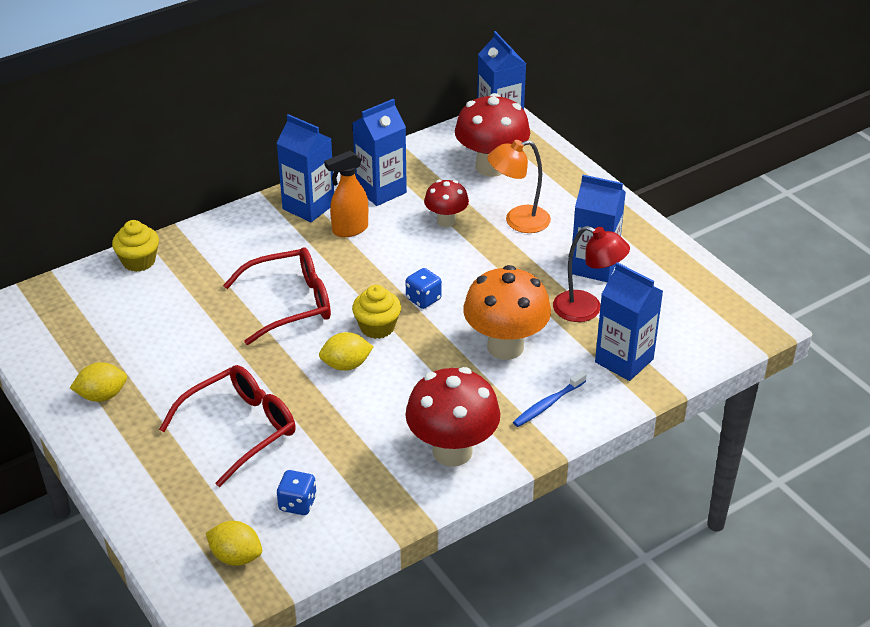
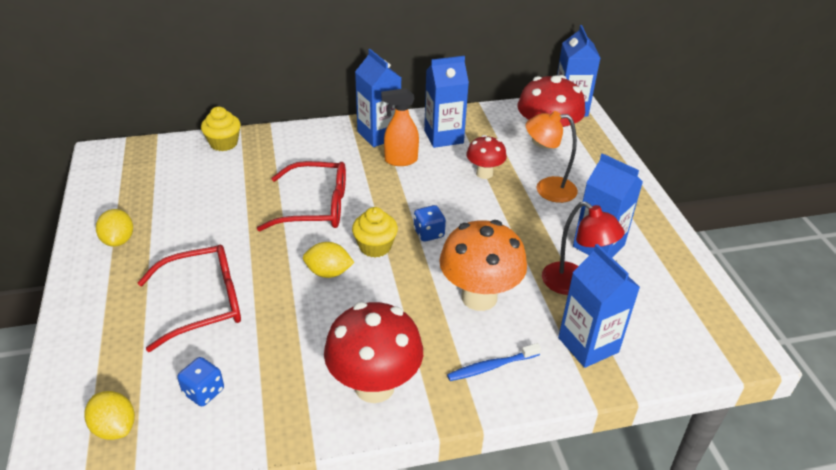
camera: 20 degrees right, 0 degrees up
(102, 396) = (118, 240): yellow lemon -> yellow lemon turned 75 degrees clockwise

